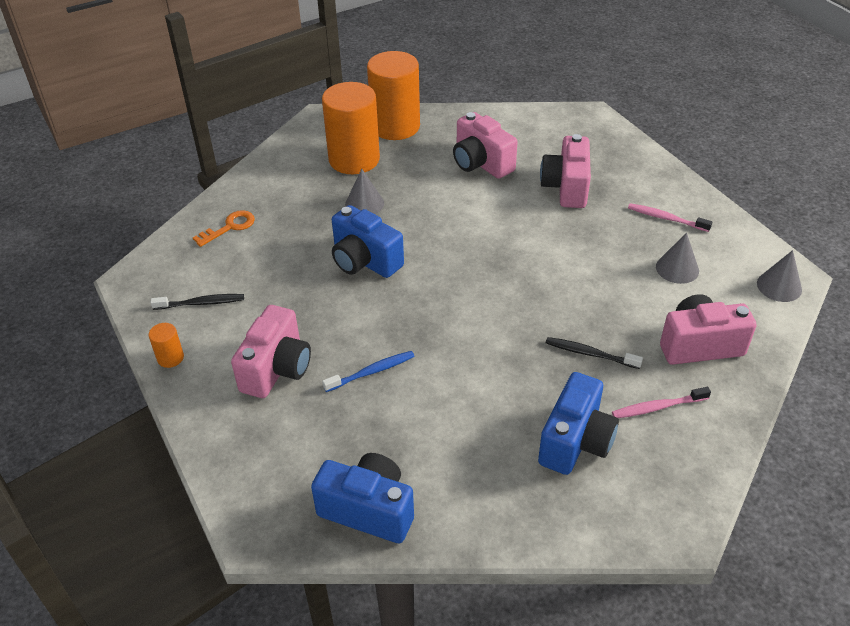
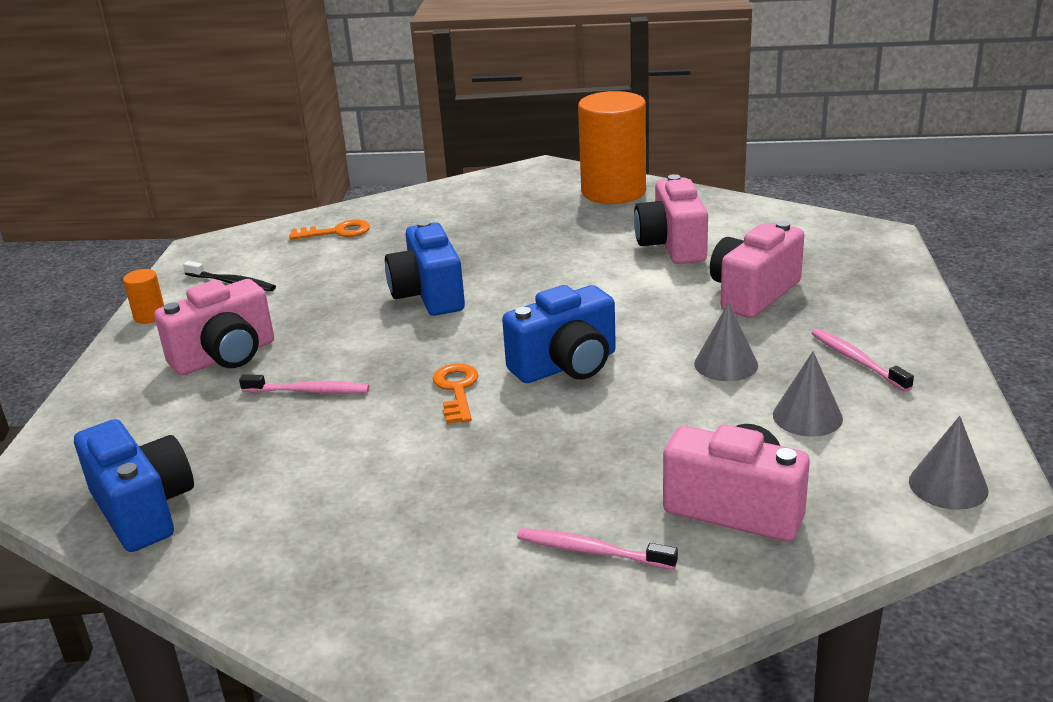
camera: 35 degrees right, 15 degrees down
(354, 159) = (531, 209): orange cylinder -> none
(364, 204) = (493, 248): grey cone -> grey cone (726, 364)
(371, 372) = (308, 391): blue toothbrush -> pink toothbrush
(467, 330) = (456, 390): none -> orange key
(576, 441) = (441, 543): blue camera -> blue camera (566, 366)
(590, 354) = (573, 463): black toothbrush -> none

